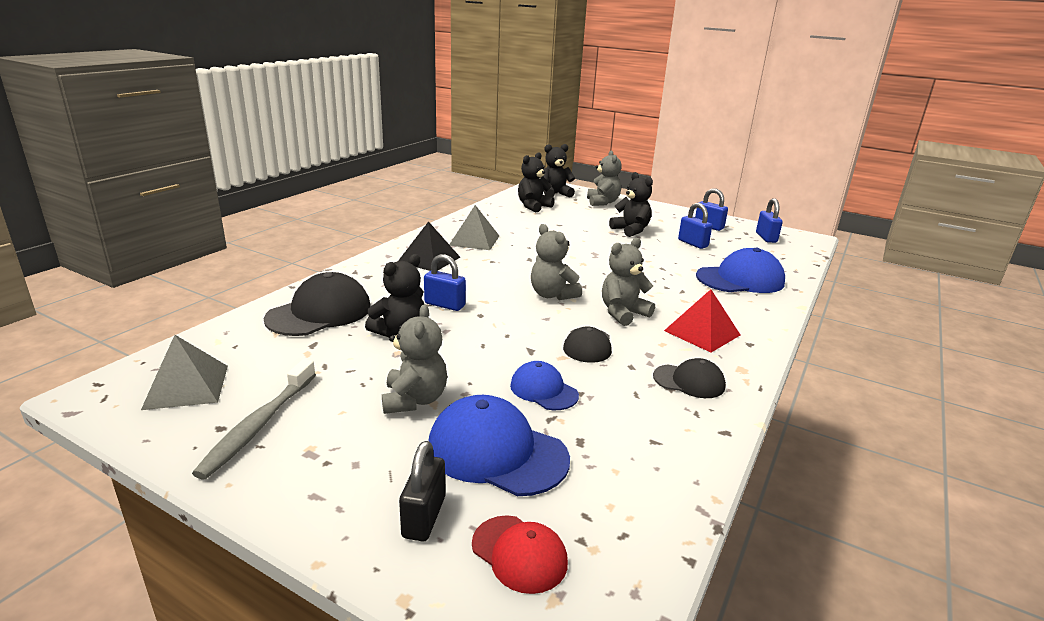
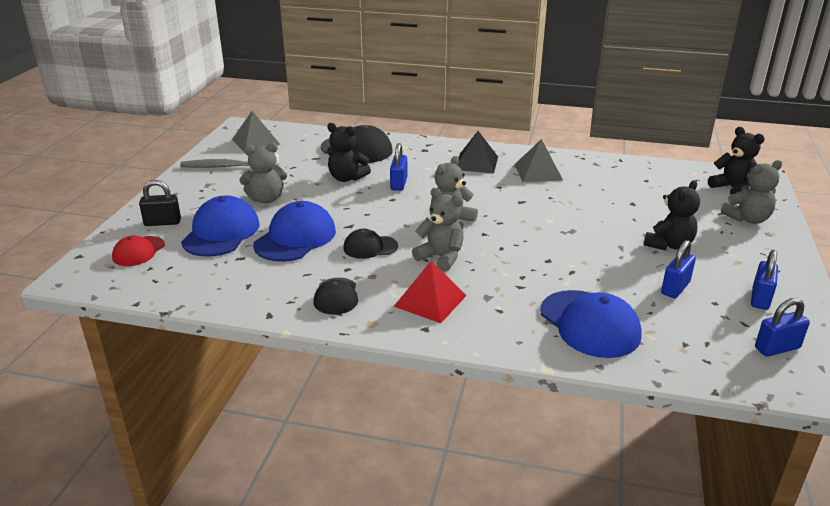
camera: 75 degrees right, 5 degrees up
(533, 206) = (670, 183): black teddy bear -> none
(543, 390) = (295, 238): blue cap -> blue cap, size x1.72

